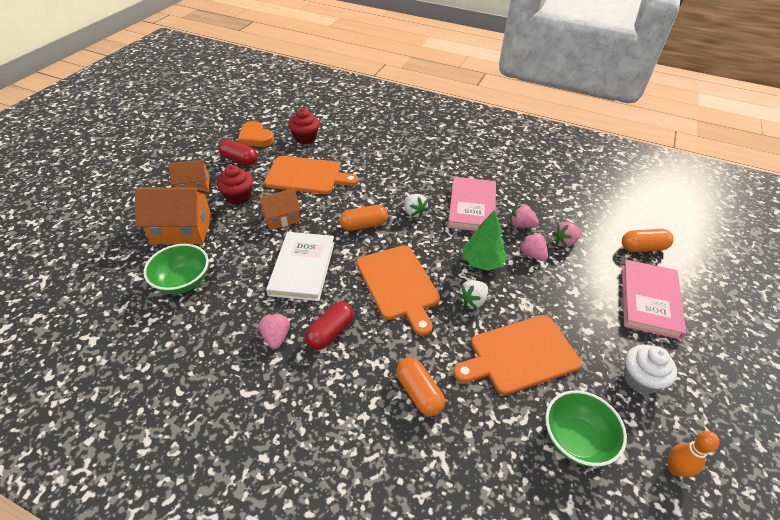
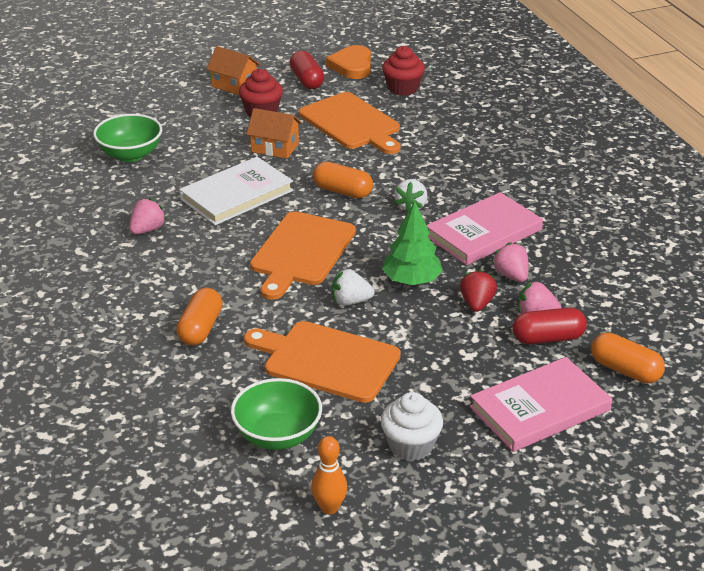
camera: 45 degrees right, 10 degrees down
(182, 230) = (179, 115): orange house -> none
(330, 332) = (192, 251): red capsule -> red capsule (548, 338)
(532, 254) = (477, 304): pink strawberry -> red strawberry

